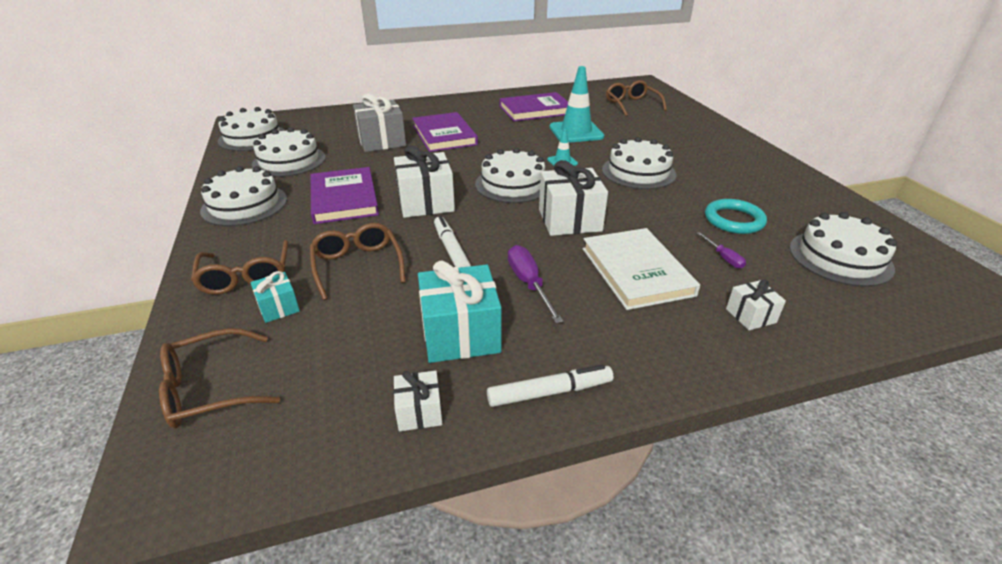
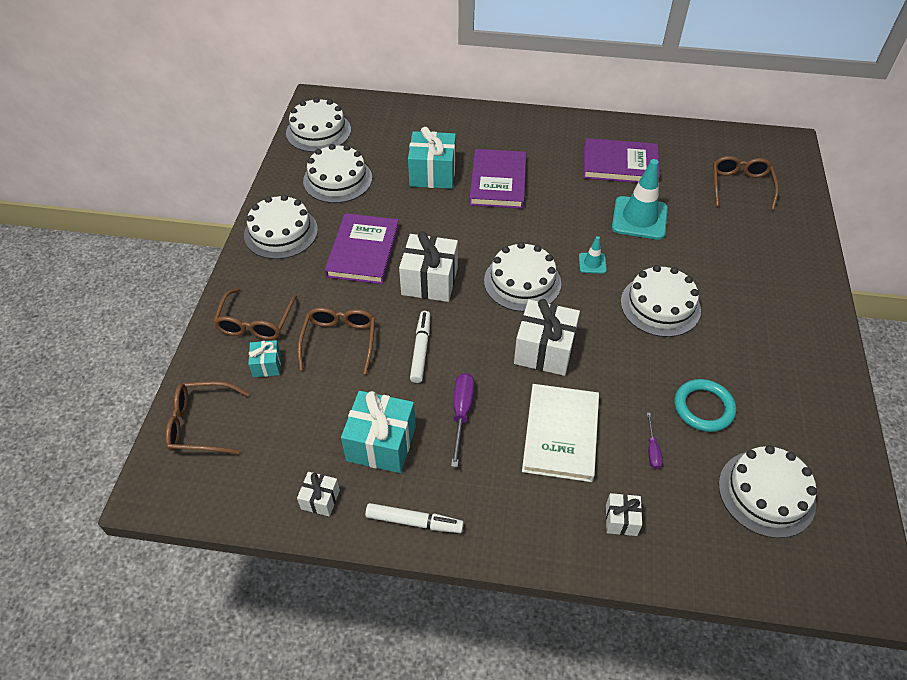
camera: 25 degrees right, 15 degrees up
(381, 141) = (432, 174): grey gift -> turquoise gift

